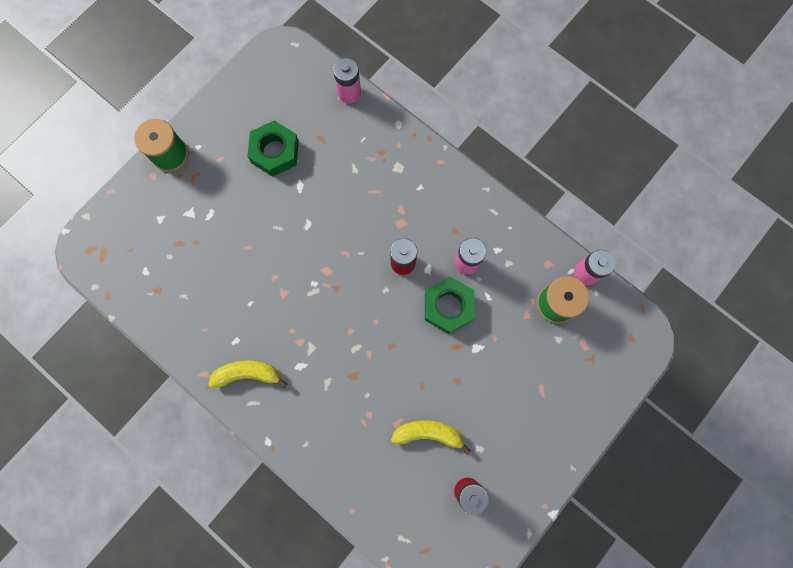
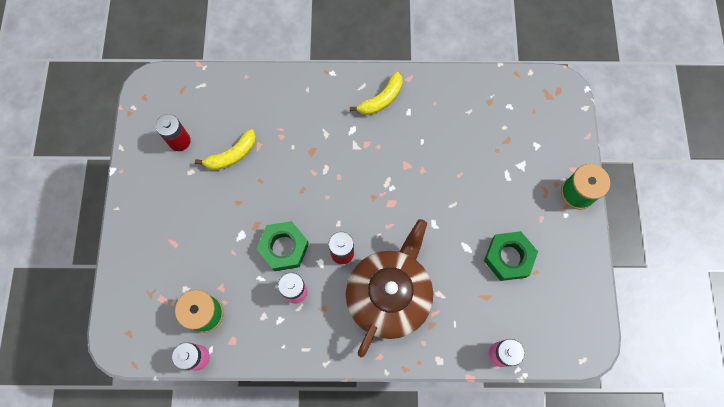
camera: 140 degrees right, 5 degrees down
(394, 199) = (389, 295): none -> brown teapot

